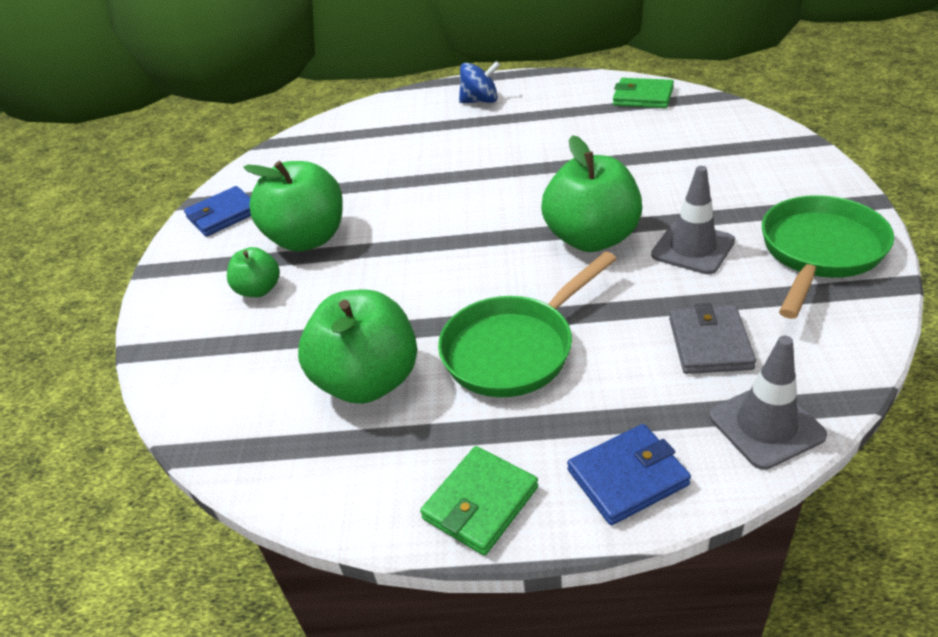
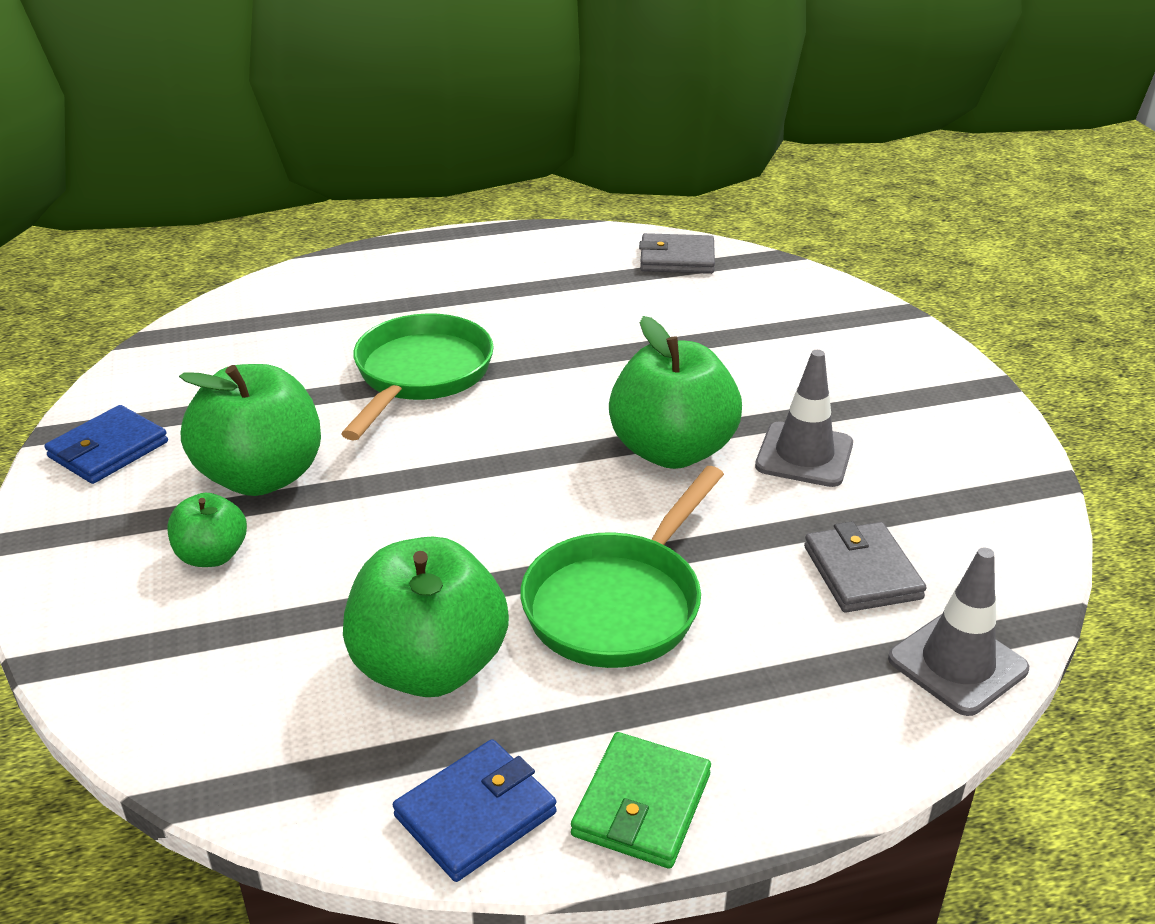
camera: 20 degrees left, 5 degrees down
(480, 101) = (452, 268): blue spinning top -> none
(627, 477) = (816, 746): blue wallet -> blue wallet (475, 814)
(643, 97) = (677, 259): green wallet -> grey wallet
(819, 252) = (955, 450): green pan -> green pan (420, 375)

